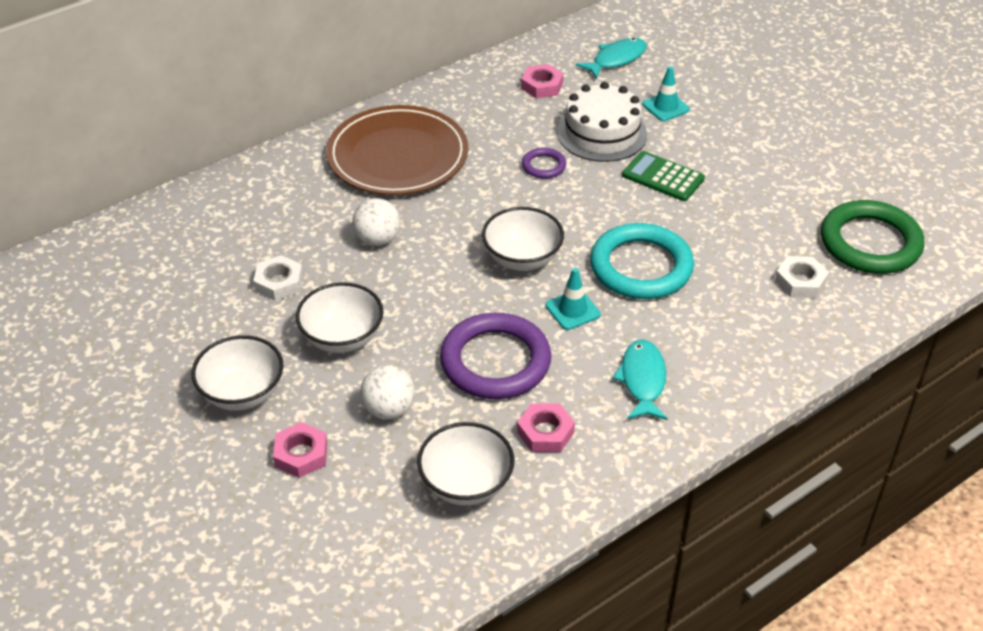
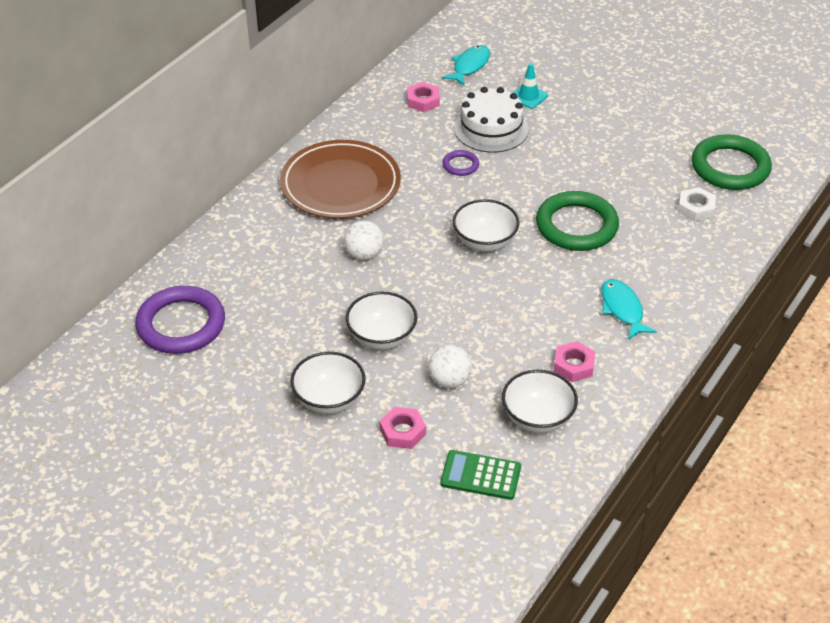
camera: 20 degrees left, 0 degrees up
(279, 282) = (305, 308): white nut -> none
(495, 361) = (508, 324): purple ring -> purple ring (181, 324)
(572, 310) = (544, 271): turquoise traffic cone -> none
(641, 267) = (576, 226): turquoise ring -> green ring
(663, 177) = (556, 153): green calculator -> green calculator (480, 475)

